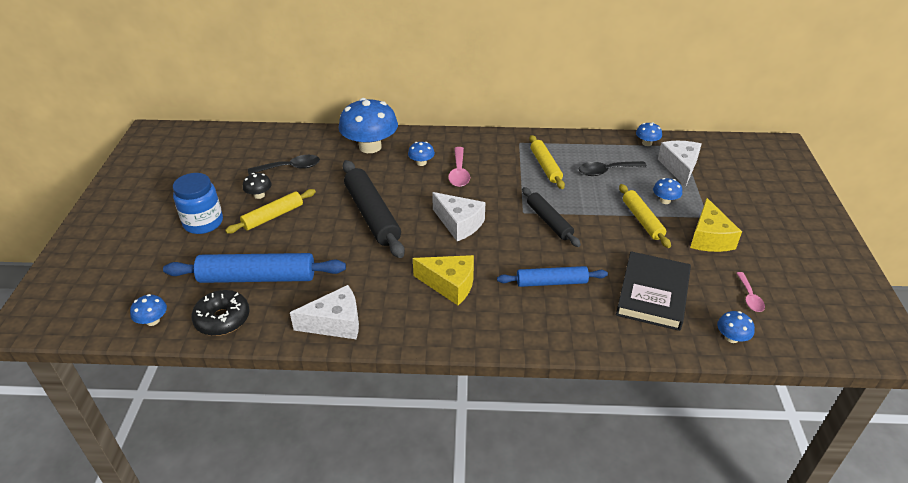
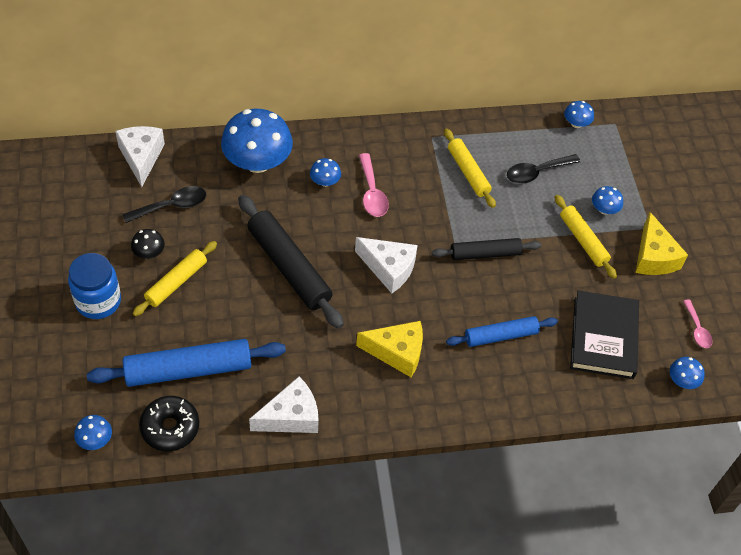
camera: 15 degrees left, 15 degrees up
(549, 221) = (485, 254): black rolling pin -> black rolling pin turned 60 degrees counterclockwise
(679, 167) = (615, 158): white cheese -> white cheese (141, 157)

